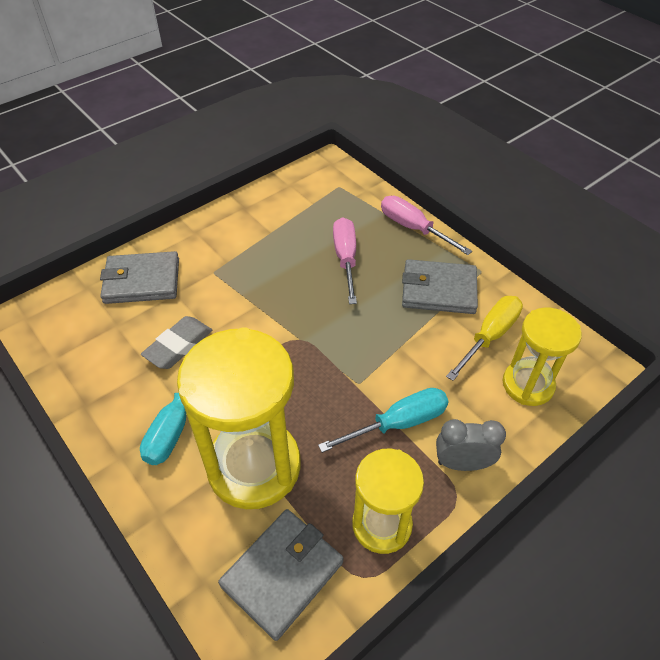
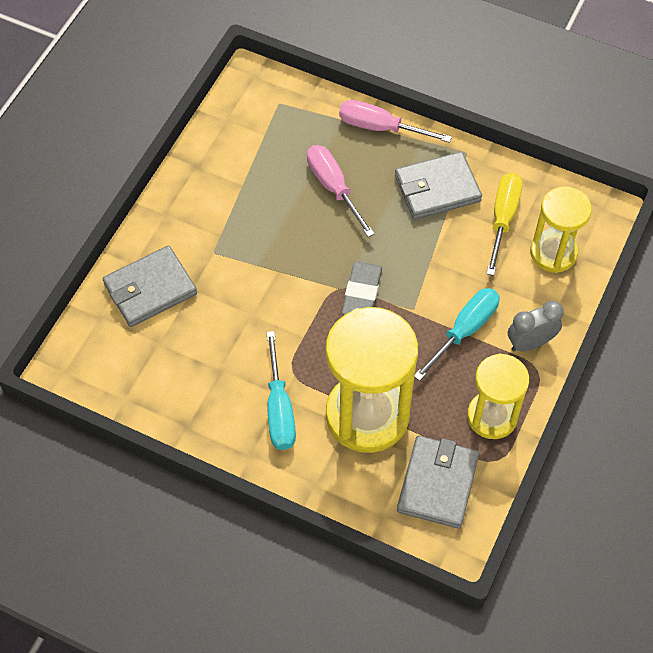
camera: 25 degrees left, 10 degrees up
(178, 346) = (232, 339): grey eraser -> grey eraser (362, 293)

